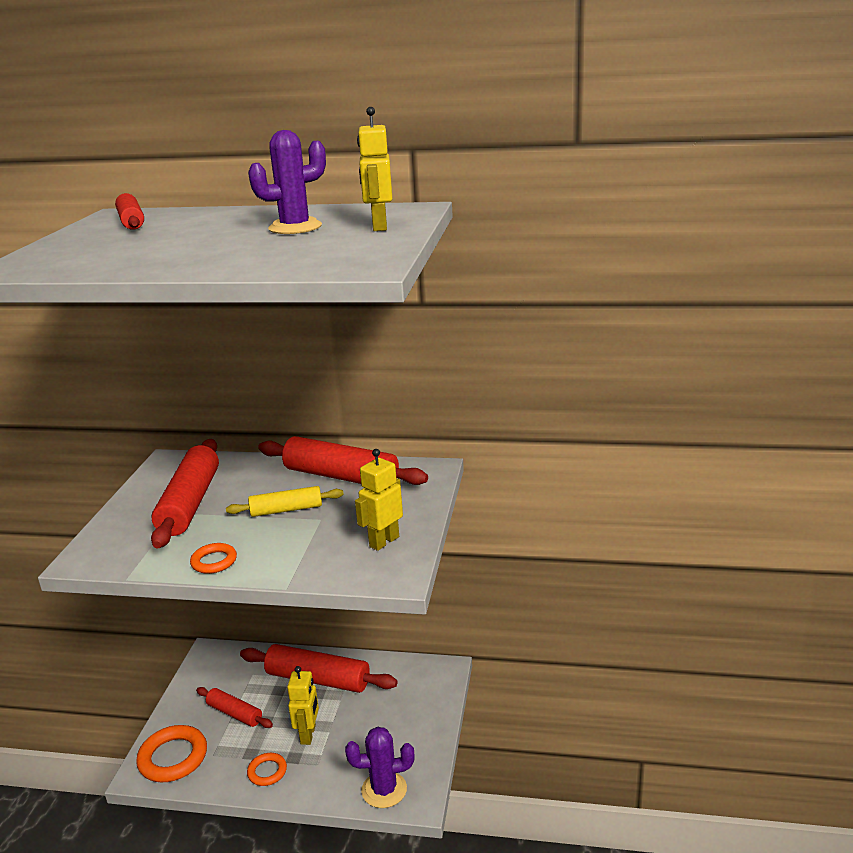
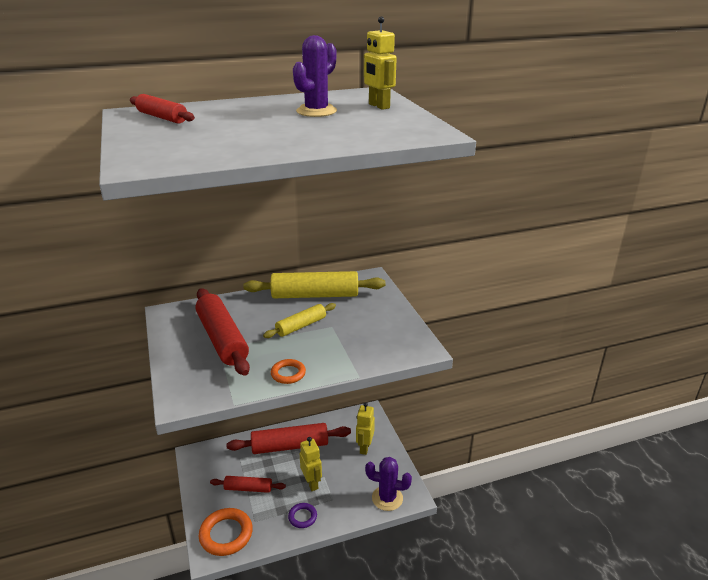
camera: 30 degrees left, 5 degrees up
(267, 771) = (302, 517): orange ring -> purple ring
(341, 476) = (315, 295): red rolling pin -> yellow rolling pin
(384, 541) = (390, 330): yellow robot -> yellow robot (364, 447)
(384, 790) = (387, 498): purple cactus -> purple cactus turned 45 degrees clockwise

